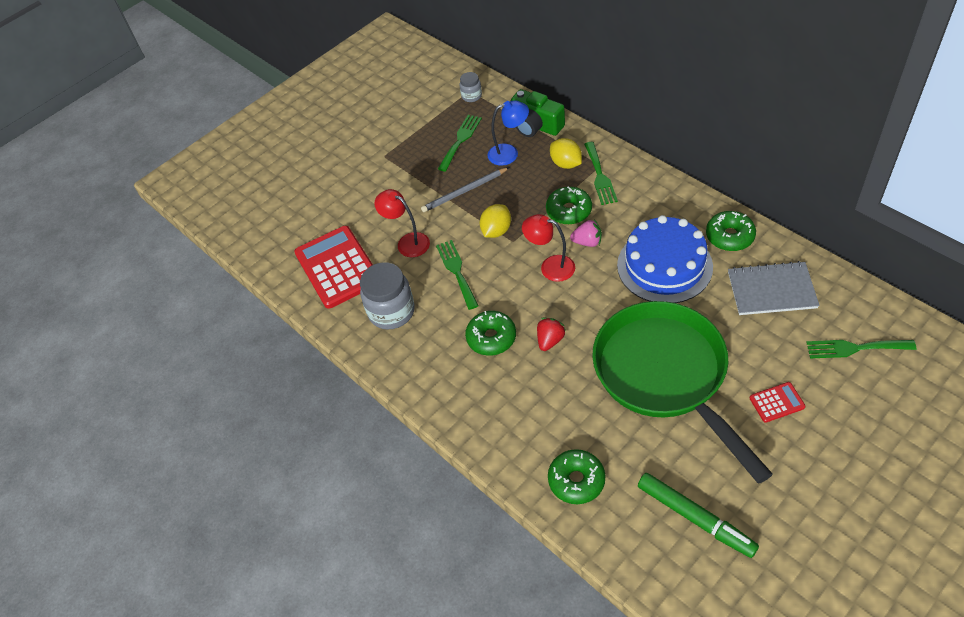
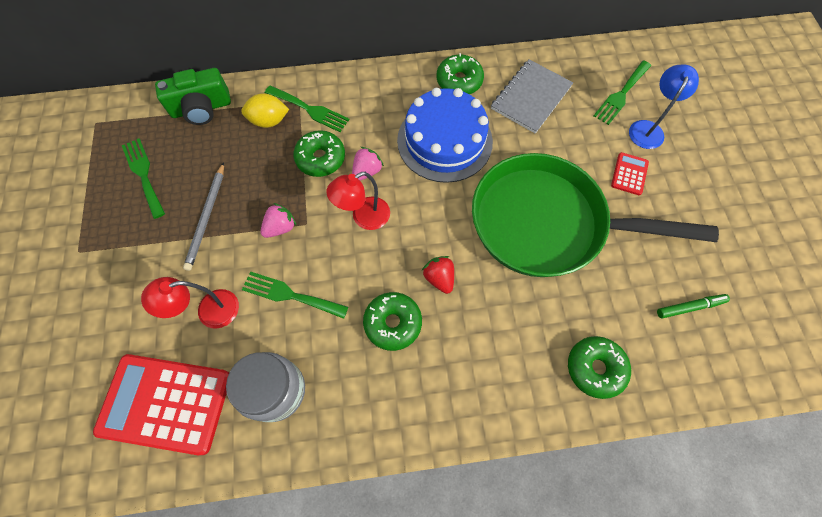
camera: 60 degrees left, 15 degrees up
(471, 96) = (103, 126): grey jar -> none
(496, 231) = (280, 227): yellow lemon -> pink strawberry
(509, 153) = (207, 150): blue lamp -> blue lamp (648, 128)
(695, 518) = (690, 307): green marker -> green marker, size x0.58

